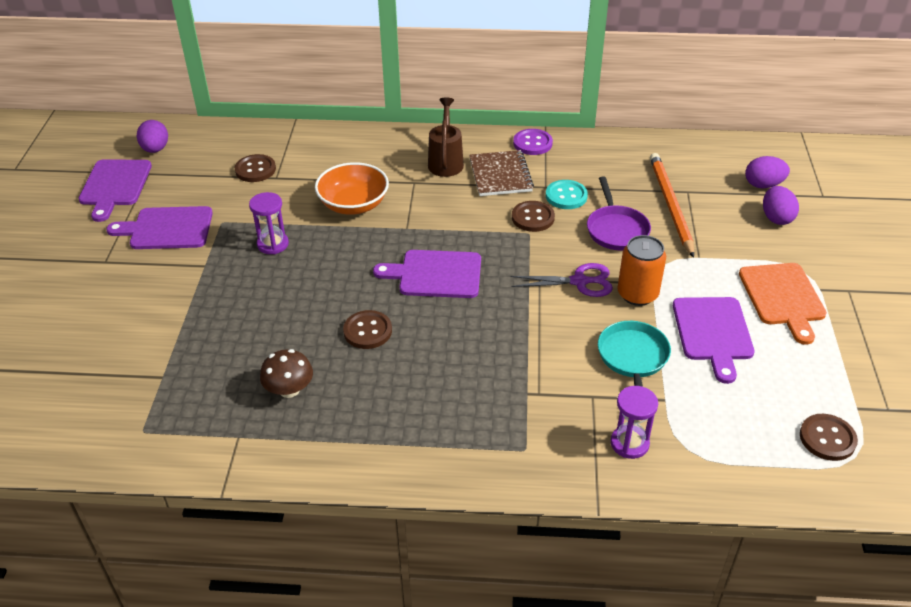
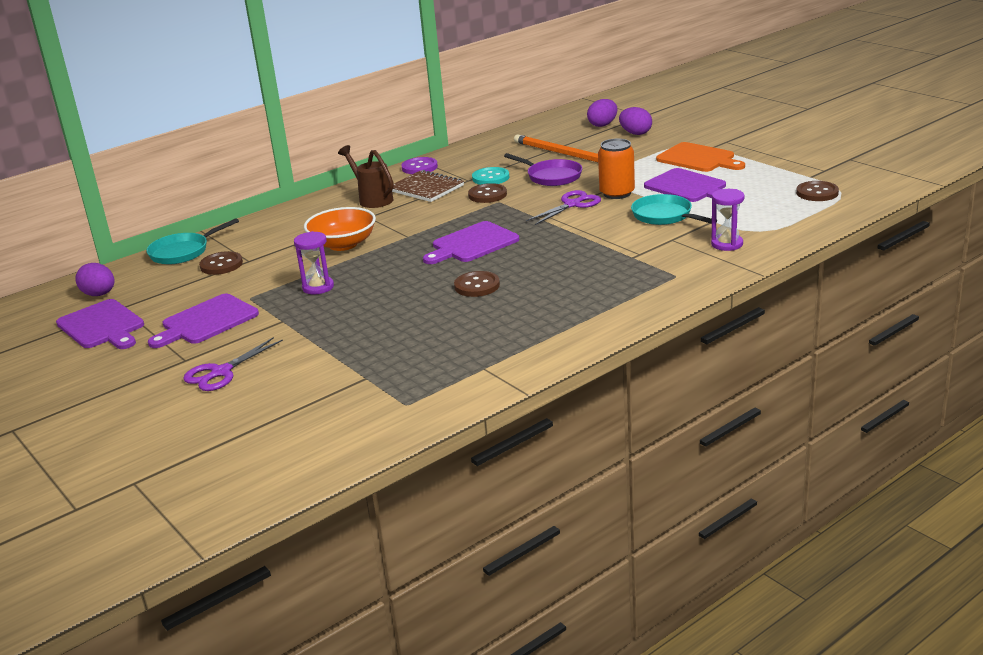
camera: 40 degrees left, 15 degrees down
(103, 293) = (221, 372): none -> purple scissors
(254, 137) = (183, 252): none -> turquoise pan
(289, 390) = (476, 333): brown mushroom -> none

